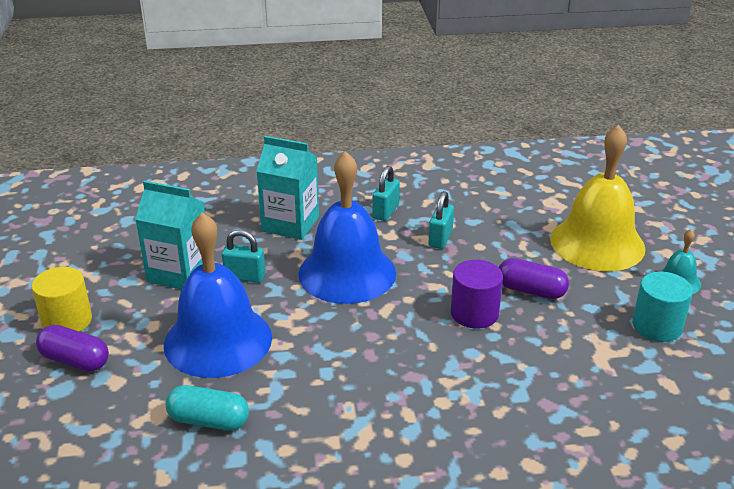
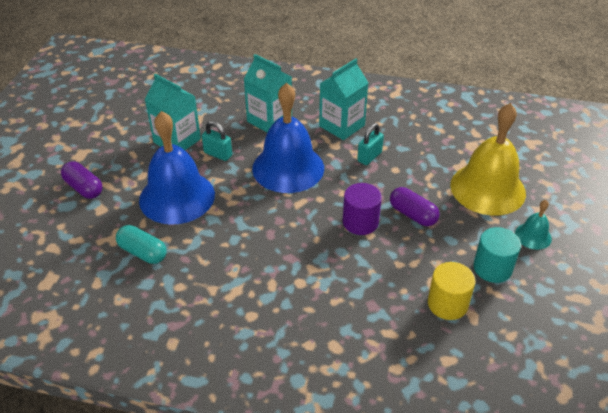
camera: 20 degrees right, 10 degrees up
(67, 321) = (92, 159): yellow cylinder -> yellow cylinder (447, 304)
(385, 212) = (342, 126): turquoise padlock -> turquoise carton

